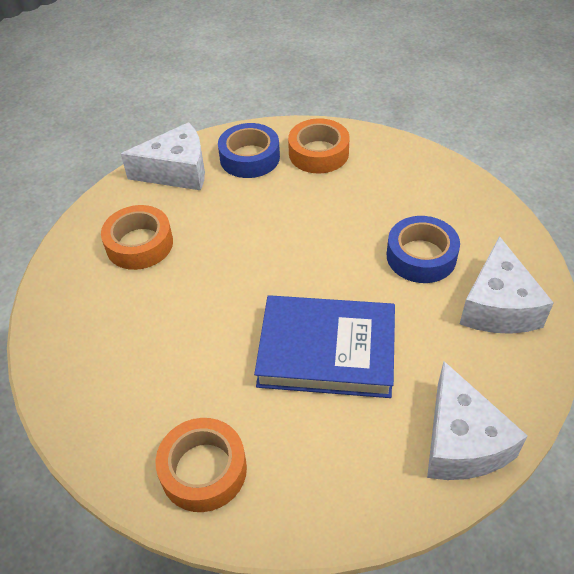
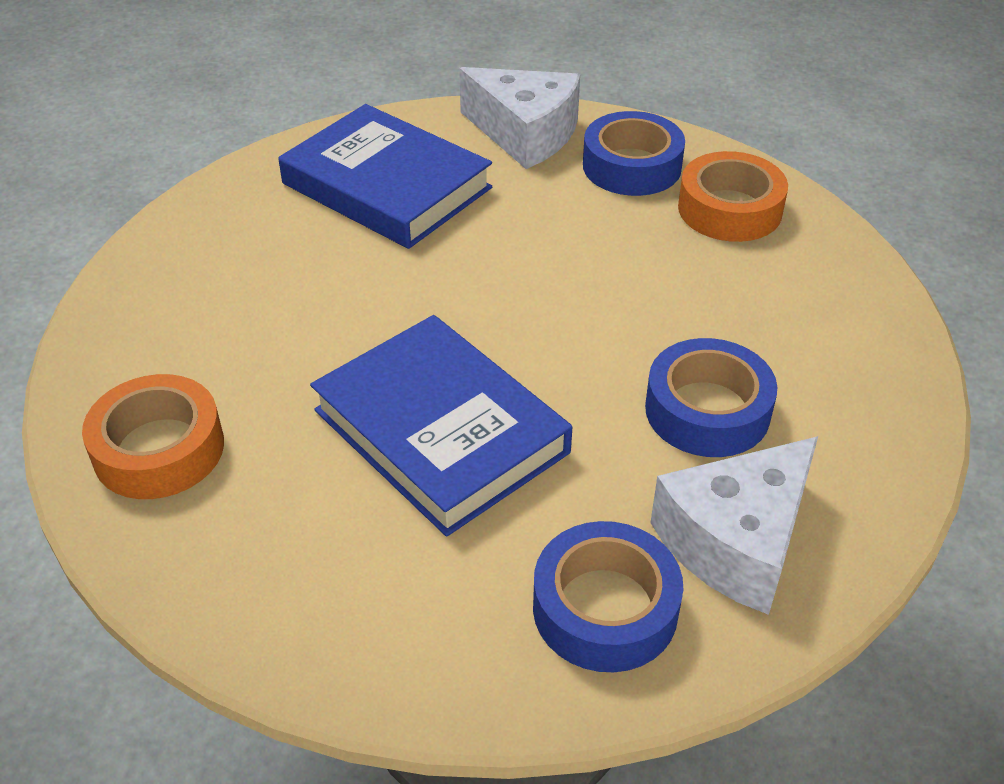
camera: 40 degrees right, 5 degrees down
(139, 244) = (387, 186): orange tape -> blue book
(461, 442) = (465, 653): white cheese -> none
(487, 375) = (605, 608): none -> blue tape

